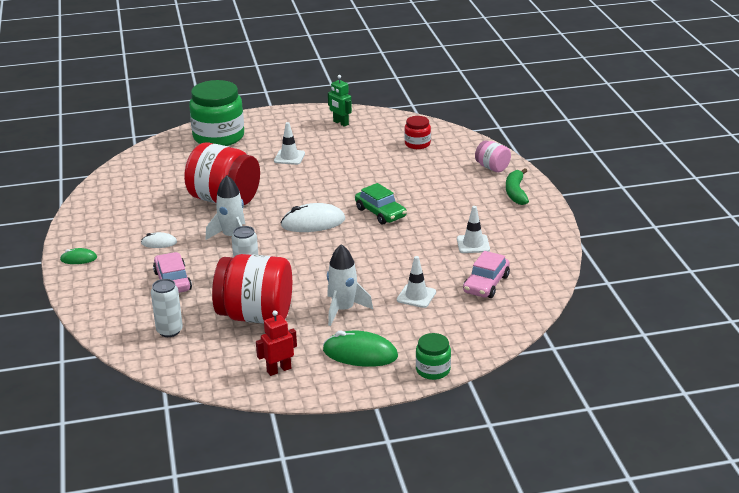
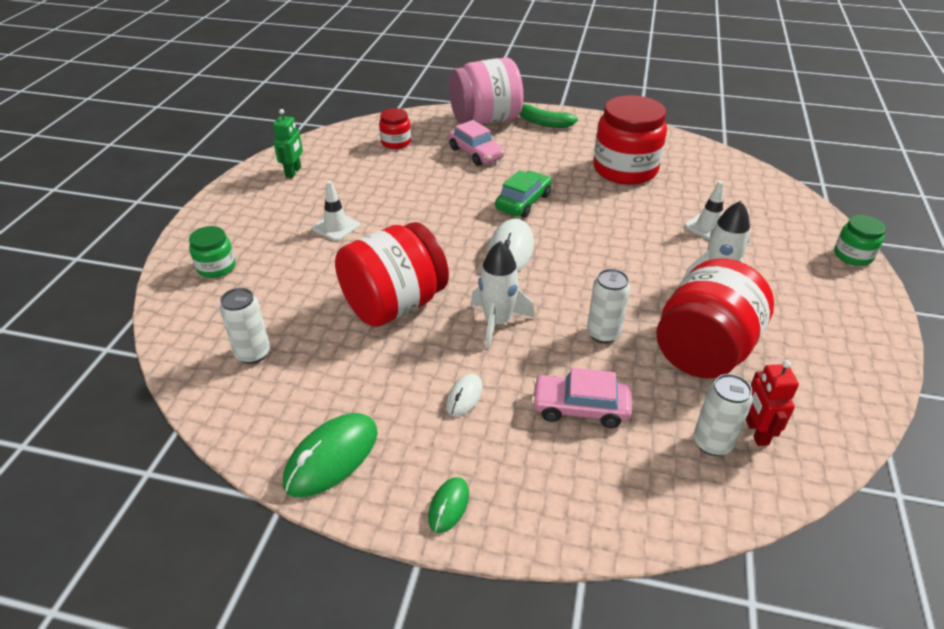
camera: 65 degrees left, 10 degrees up
(153, 173) = (253, 353): none -> white can
(218, 137) = (216, 267): green jar -> green jar, size x0.49
(279, 370) = (833, 363): red robot -> red robot (756, 432)
(340, 123) = (293, 172): green robot -> green robot turned 60 degrees counterclockwise
(360, 353) = (811, 293): green mouse -> green mouse (332, 457)
(380, 213) = (523, 202): green car -> green car turned 45 degrees counterclockwise
(473, 244) = (625, 169): white traffic cone -> red jar
(486, 284) = (703, 183): pink car -> pink car (476, 153)
(492, 167) = (485, 120): pink jar -> pink jar, size x2.03

